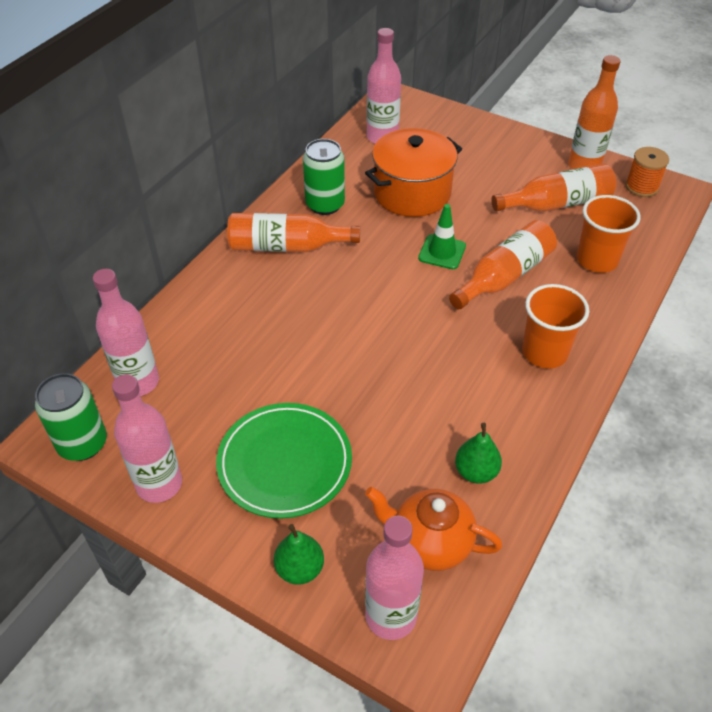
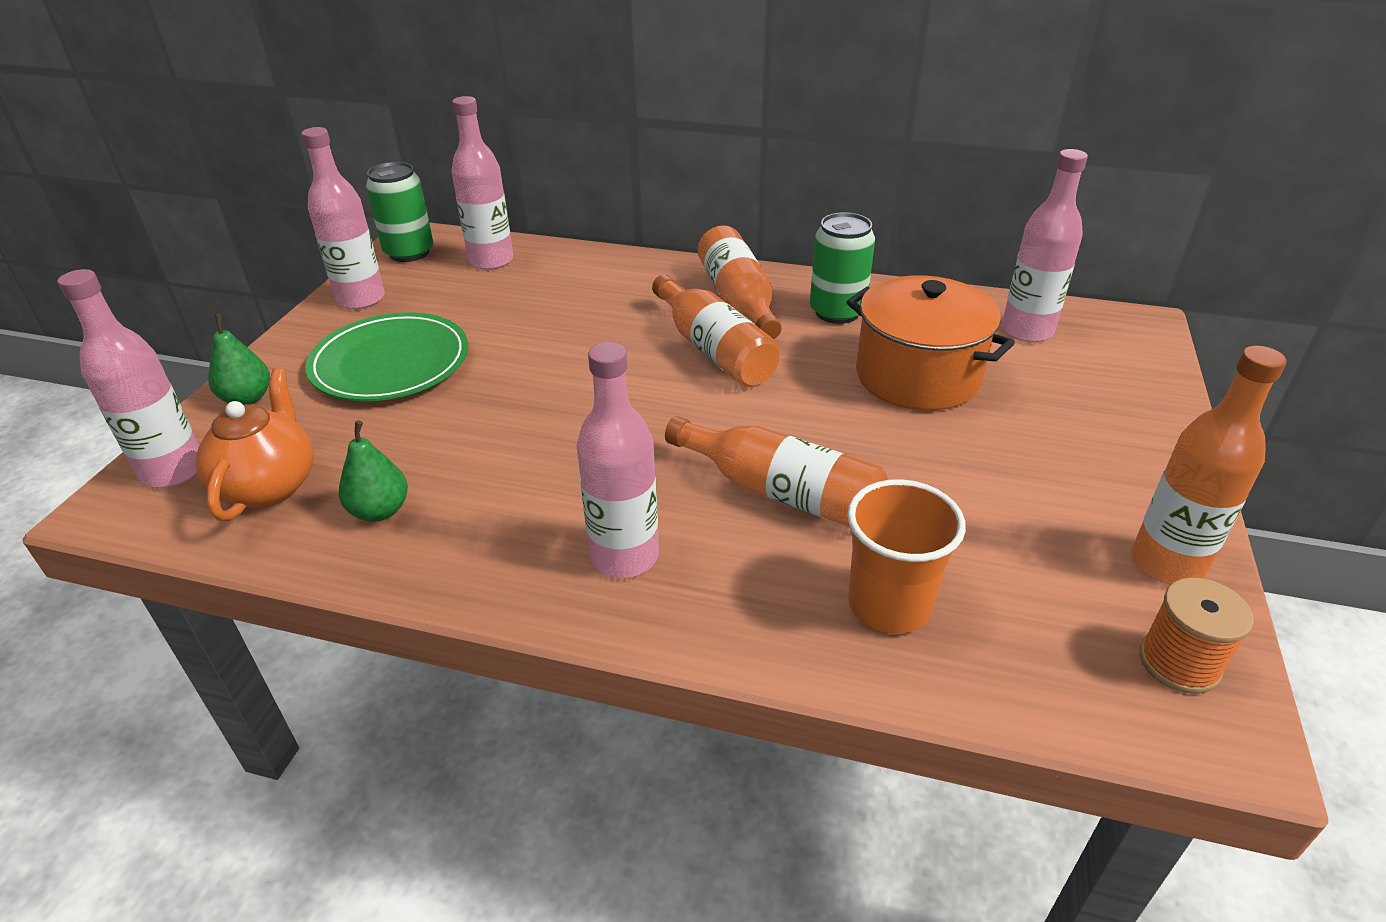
camera: 75 degrees right, 10 degrees down
(442, 252) = (801, 422): green traffic cone -> none
(544, 352) = (624, 556): orange cup -> pink bottle
(556, 204) = (1015, 535): orange bottle -> orange bottle (714, 350)

